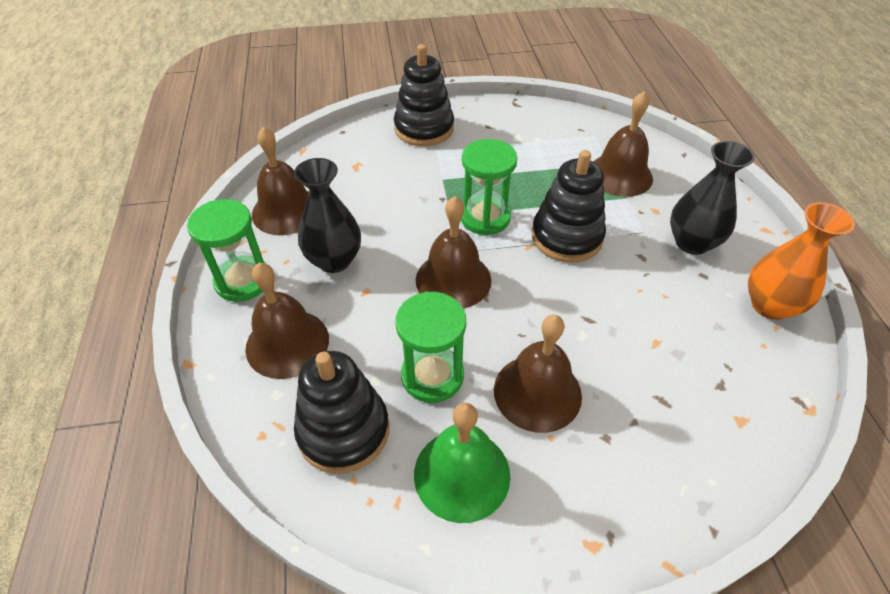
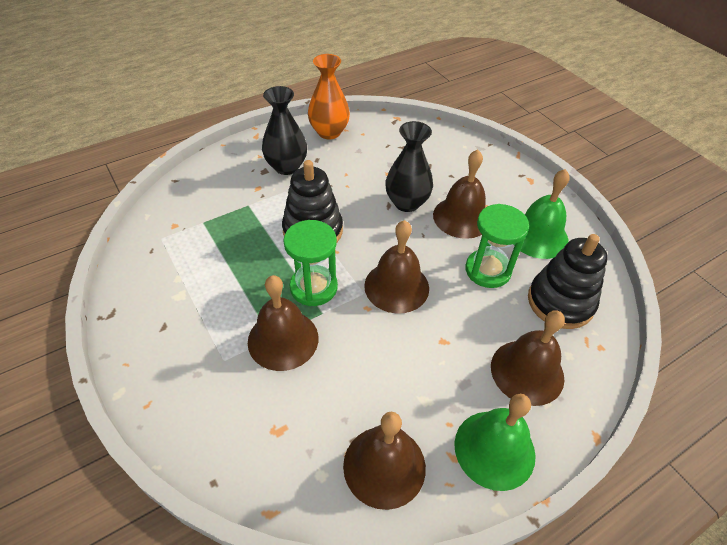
camera: 115 degrees left, 0 degrees up
(243, 281) = (494, 449): green hourglass -> green bell
(334, 260) = (425, 381): black vase -> black vase (407, 203)
(424, 128) = (183, 388): black stacking toy -> none
(620, 175) = (218, 213): brown bell -> brown bell (283, 339)

